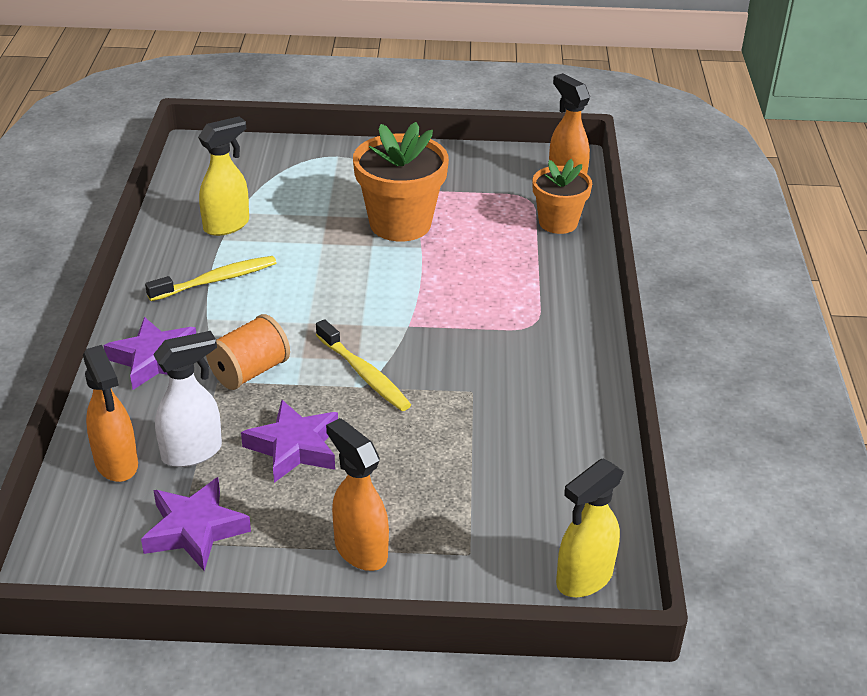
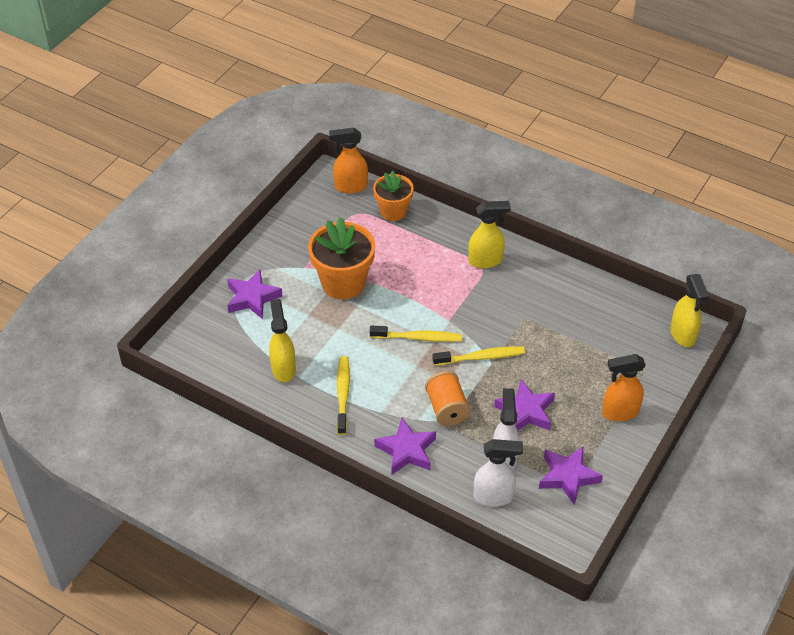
camera: 60 degrees left, 10 degrees up
(117, 464) = (494, 496): orange spray bottle -> white spray bottle
(321, 171) = (252, 298): none -> purple star
(356, 310) = (418, 338): none -> yellow toothbrush
(546, 324) = (486, 261): none -> yellow spray bottle

